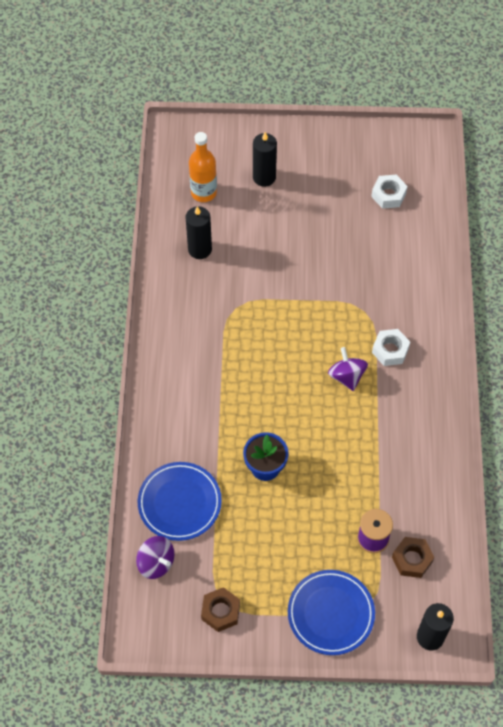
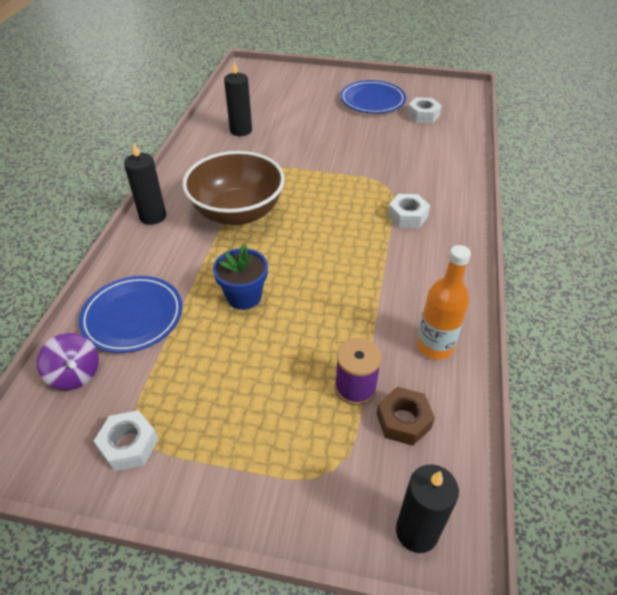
camera: 10 degrees right, 15 degrees down
(203, 192) = (258, 99): orange bottle -> orange bottle (435, 346)
(220, 611) = (129, 445): brown nut -> white nut
(231, 370) = (237, 212): none -> brown bowl
(264, 177) = (314, 96): black candle -> black candle (153, 216)
(330, 613) = (277, 472): blue plate -> blue plate (372, 101)
(346, 376) = (357, 231): purple spinning top -> none

